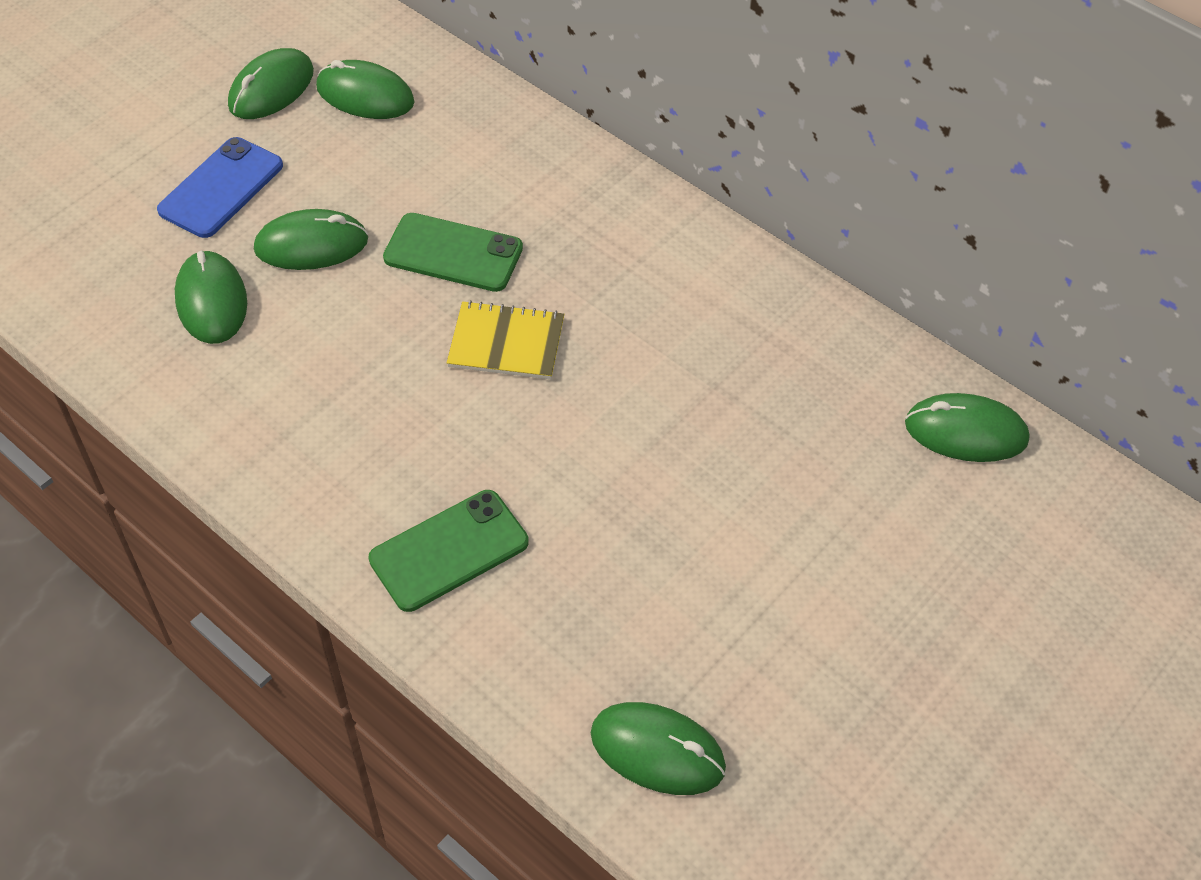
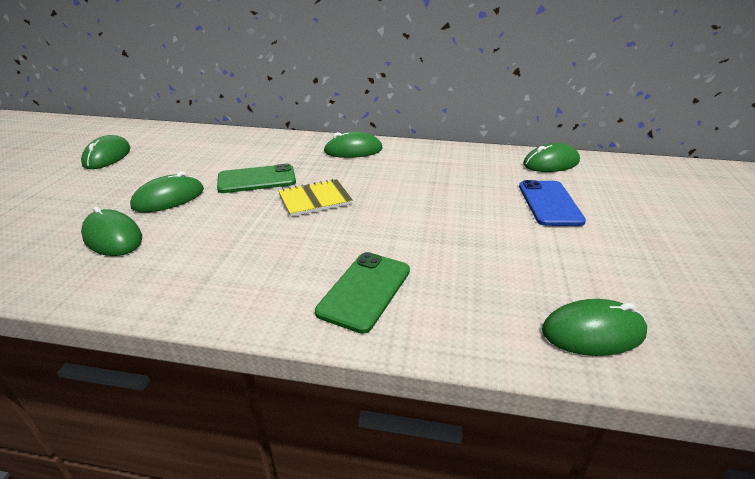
camera: 30 degrees left, 20 degrees down
(221, 188) = (94, 194): blue phone -> blue phone (549, 203)
(365, 95) = (165, 147): green mouse -> green mouse (353, 150)

